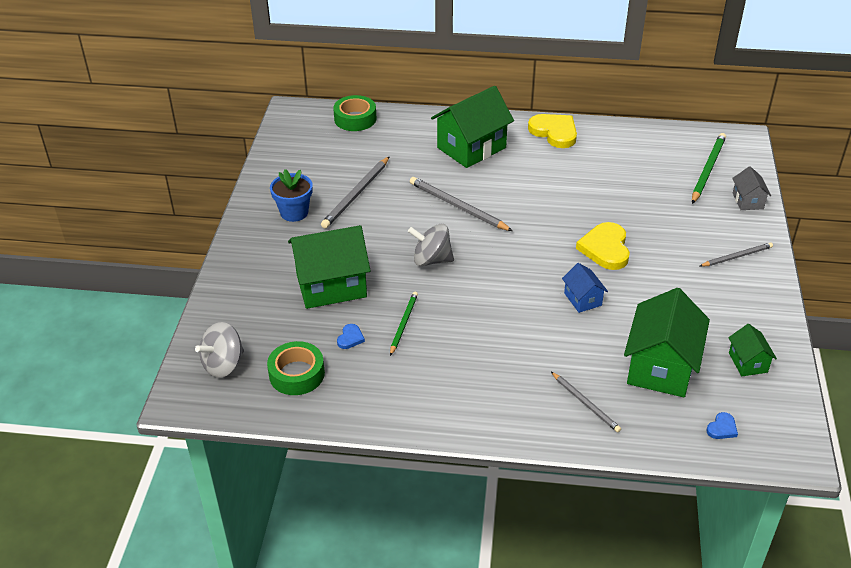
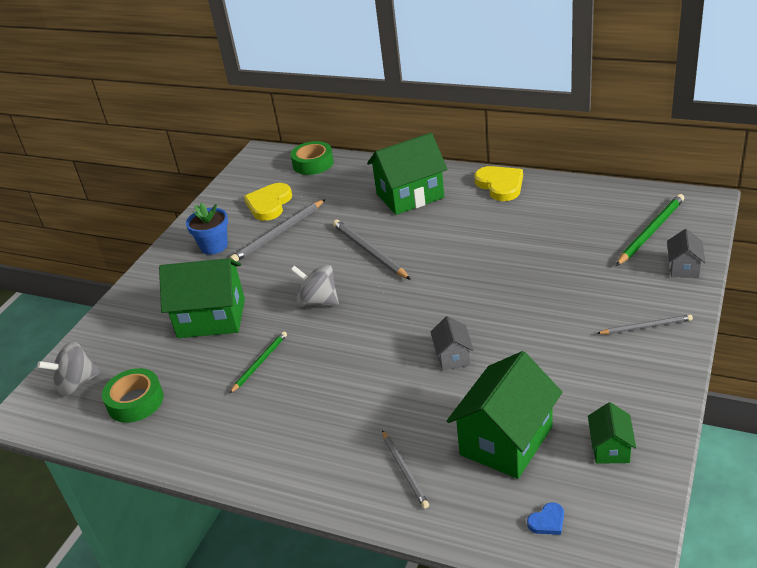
camera: 20 degrees right, 5 degrees down
(350, 338) = (203, 371): blue heart -> none
(583, 299) = (453, 356): blue house -> grey house
(605, 248) = (501, 306): yellow heart -> yellow heart (269, 204)

